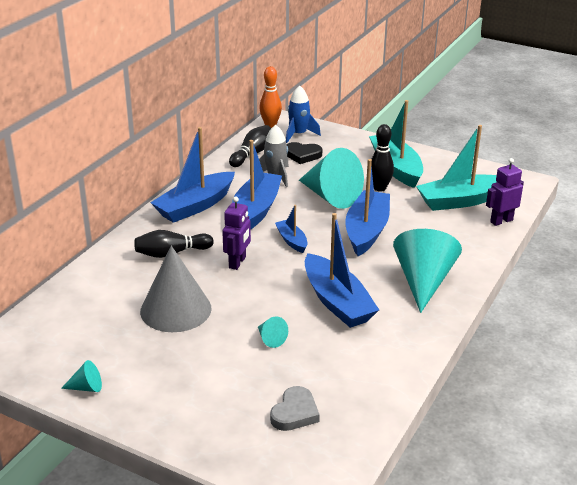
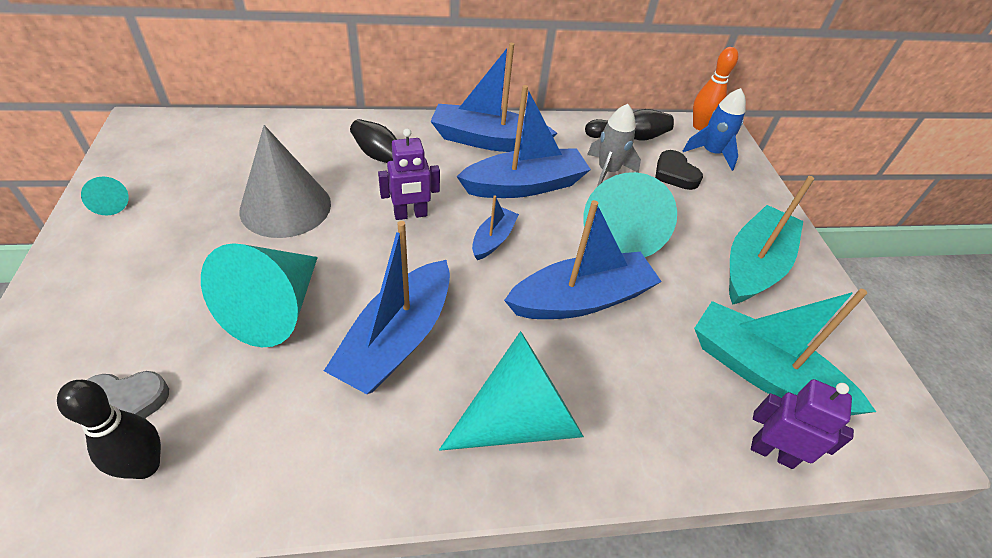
camera: 50 degrees right, 15 degrees up
(270, 339) = (274, 309): turquoise cone -> turquoise cone, size x2.37
(379, 188) = (689, 270): black bowling pin -> black bowling pin (145, 466)

